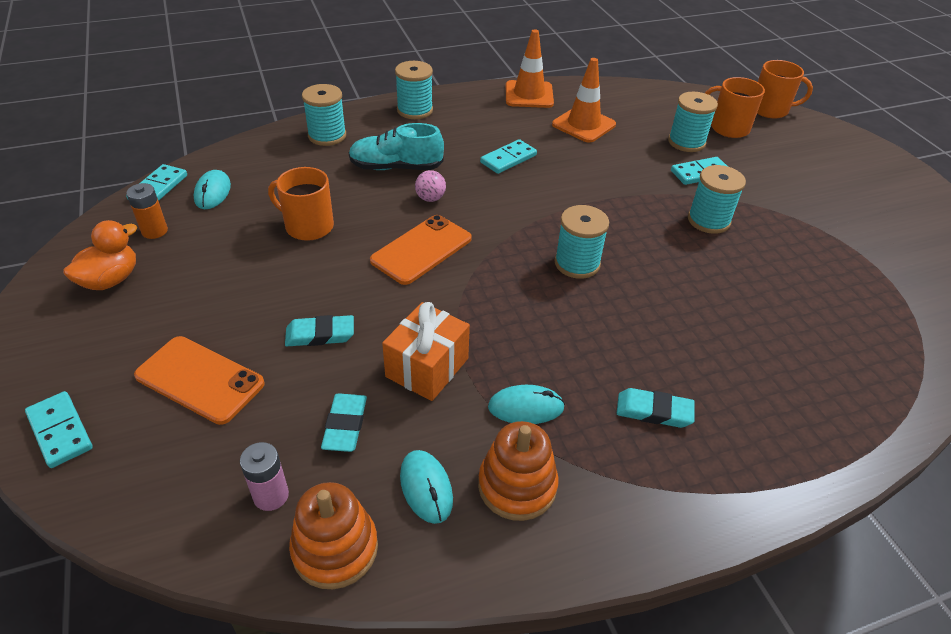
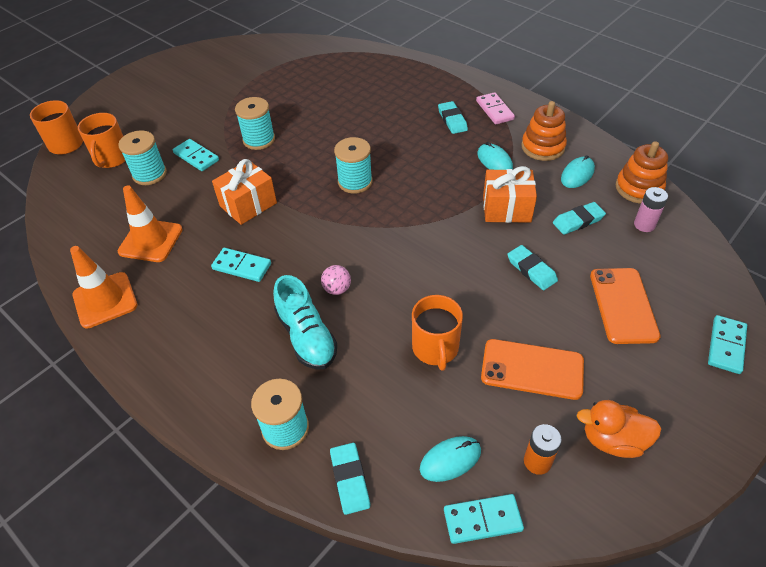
camera: 115 degrees left, 5 degrees up
(257, 148) = (350, 479): none -> turquoise eraser
(415, 110) = (187, 379): turquoise spool -> none
(421, 249) = (405, 263): orange phone -> orange phone (532, 369)
(593, 184) = (248, 204): none -> orange gift
(652, 480) = (494, 110): none -> pink domino

